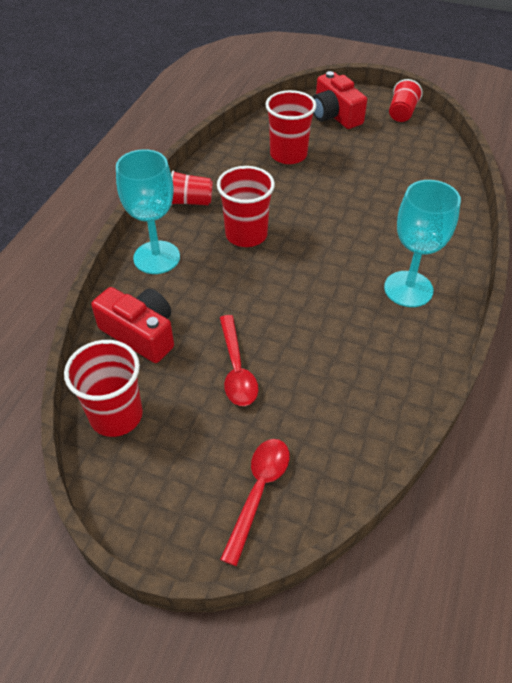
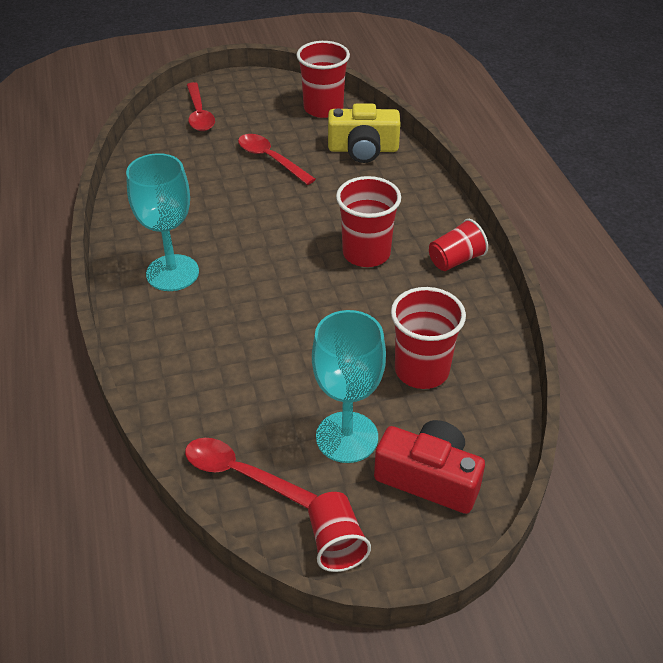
camera: 145 degrees right, 5 degrees down
(140, 333) = (363, 149): red camera -> yellow camera
(156, 257) = (419, 199): turquoise goblet -> turquoise goblet (347, 437)
(433, 154) = (239, 473): none -> red spoon

